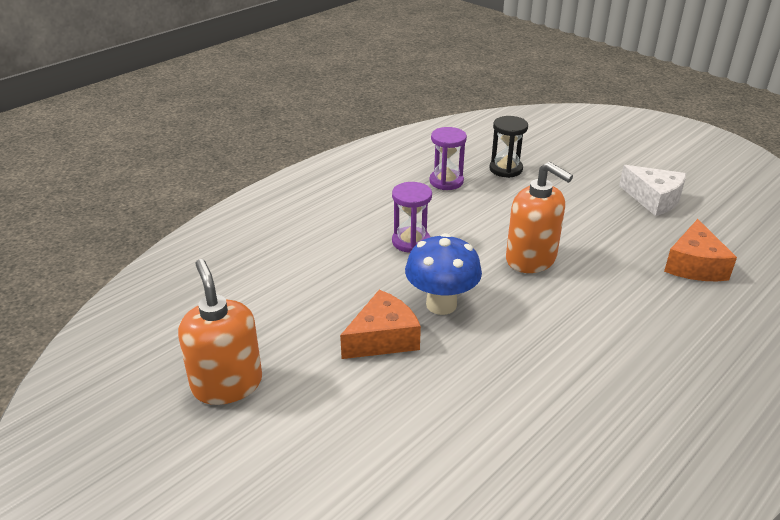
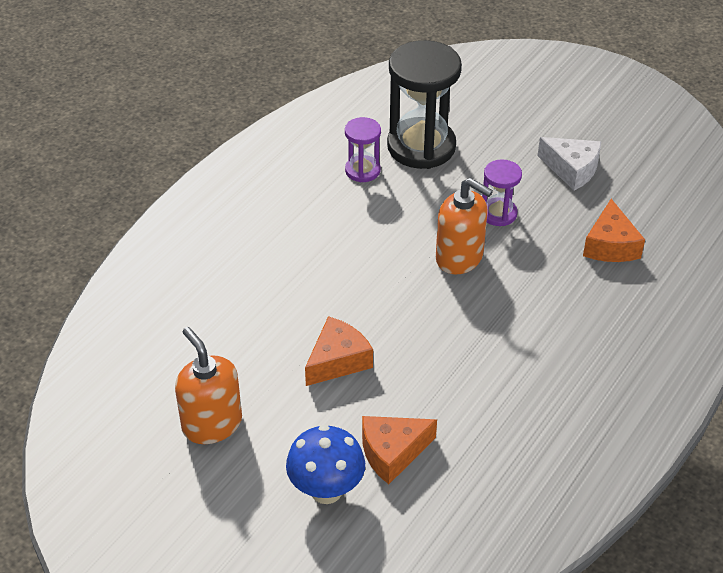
camera: 10 degrees left, 10 degrees up
(411, 242) = (341, 251): purple hourglass -> purple hourglass (498, 213)
(423, 443) = (392, 452): none -> orange cheese
(441, 304) = (383, 318): blue mushroom -> blue mushroom (326, 490)
(506, 169) = (421, 146): black hourglass -> black hourglass, size x1.97

